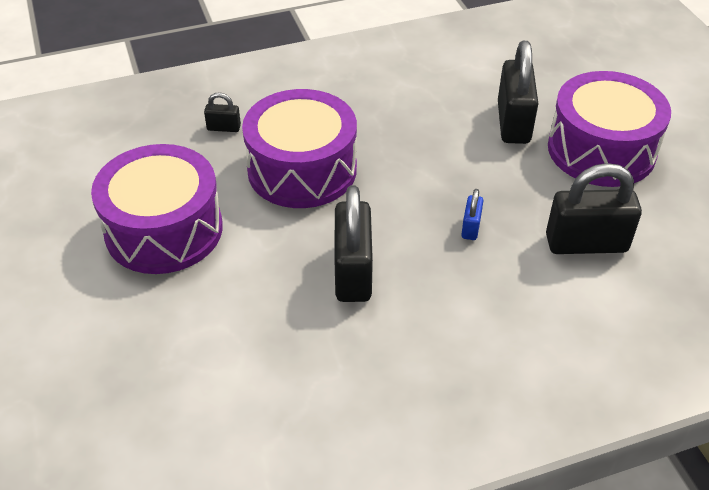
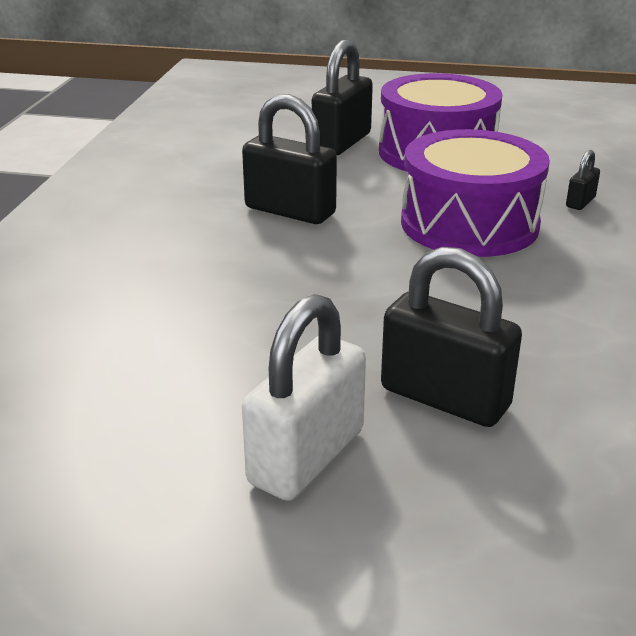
camera: 120 degrees right, 15 degrees down
(471, 227) = (276, 287): blue padlock -> none
(586, 243) = (158, 352): black padlock -> black padlock (341, 143)
(601, 150) = (307, 457): purple drum -> white padlock

